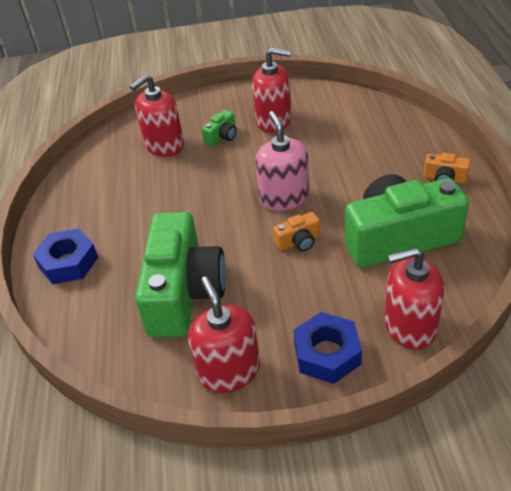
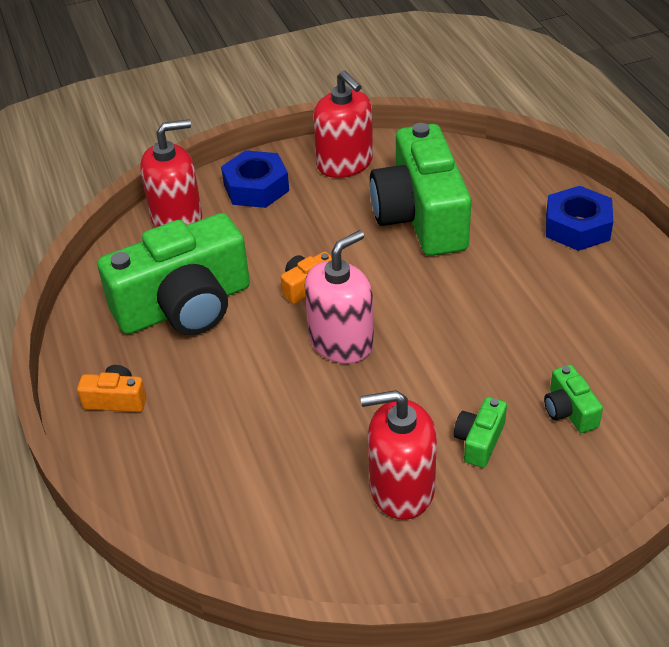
camera: 165 degrees right, 0 degrees up
(164, 145) = (569, 410): red soap dispenser -> green camera
(284, 198) = (341, 342): pink soap dispenser -> pink soap dispenser turned 105 degrees counterclockwise

